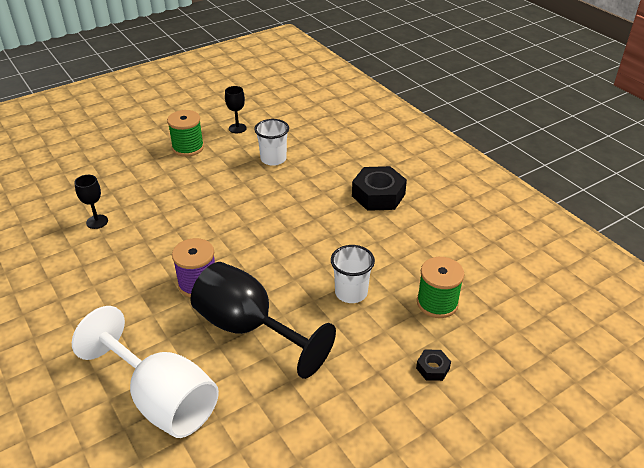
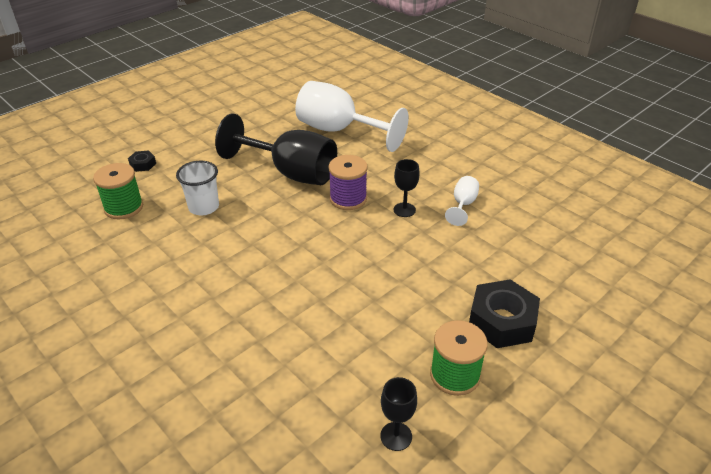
camera: 170 degrees right, 0 degrees up
(88, 262) = (463, 205): none -> white goblet
(97, 222) = (489, 244): black goblet -> black goblet (404, 210)
(273, 159) = (315, 369): white cup -> none
(378, 195) = (160, 322): black nut -> black nut (501, 321)

